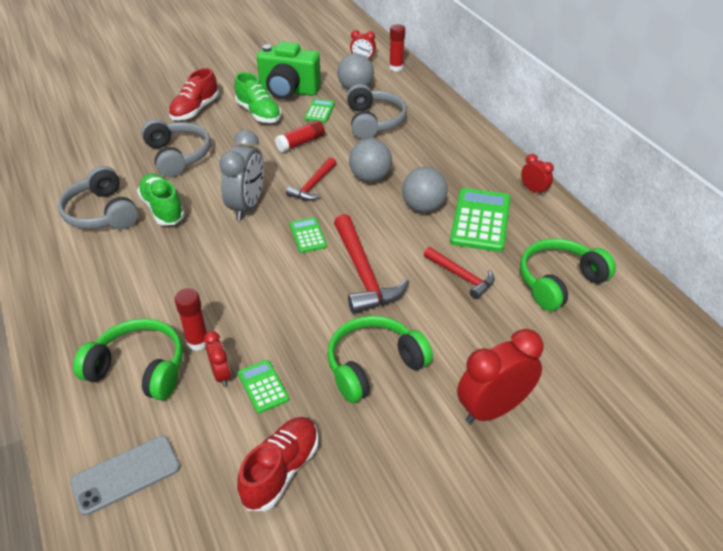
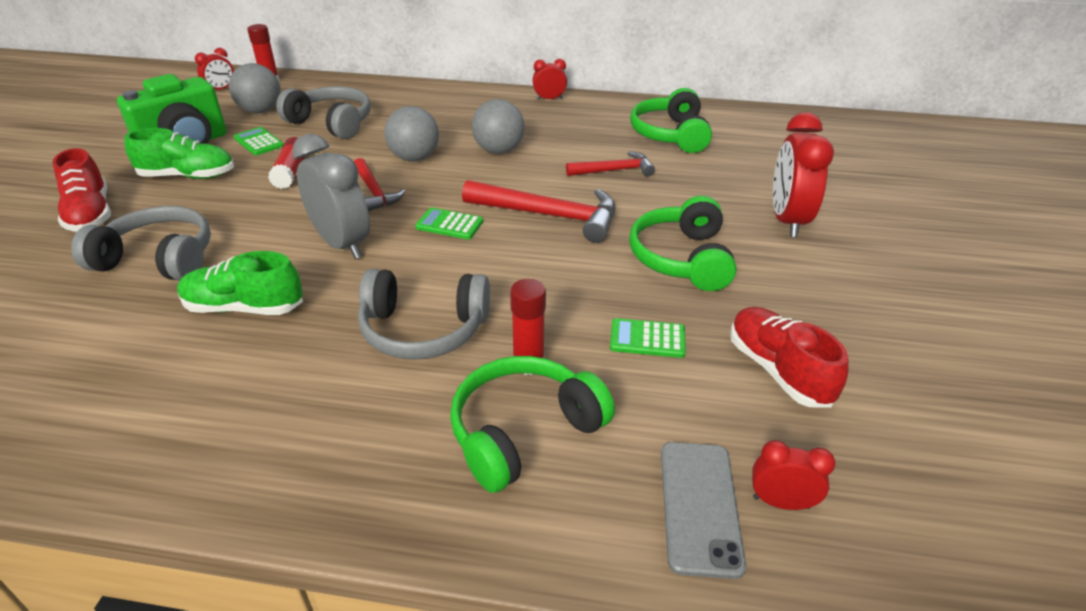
camera: 55 degrees left, 5 degrees down
(102, 213) = (164, 366): grey headphones -> grey headphones (423, 329)
(221, 374) = (600, 364): red clock -> red clock (781, 502)
(480, 220) = (554, 134): green calculator -> none

